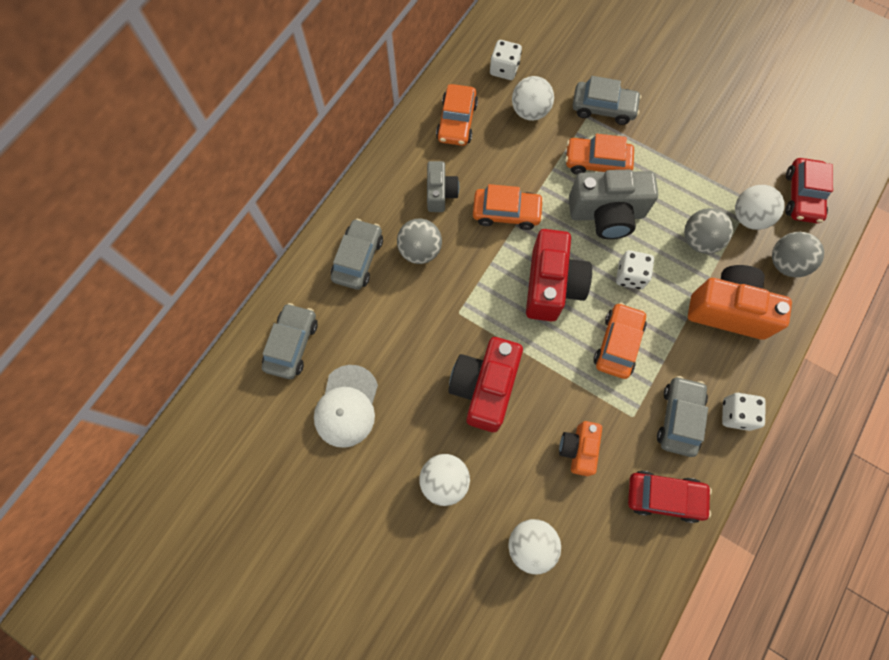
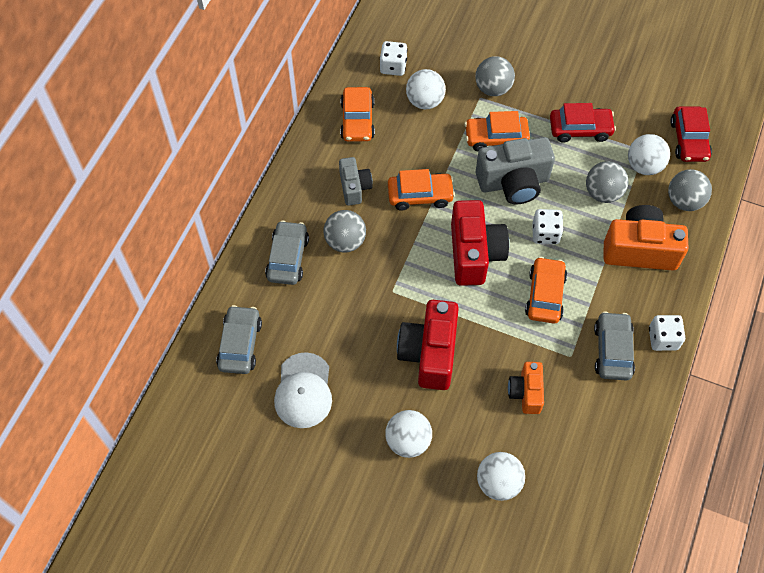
camera: 10 degrees left, 10 degrees down
(603, 108) = (493, 88): grey car -> grey ball
(664, 497) = (611, 420): red car -> red car (580, 129)

